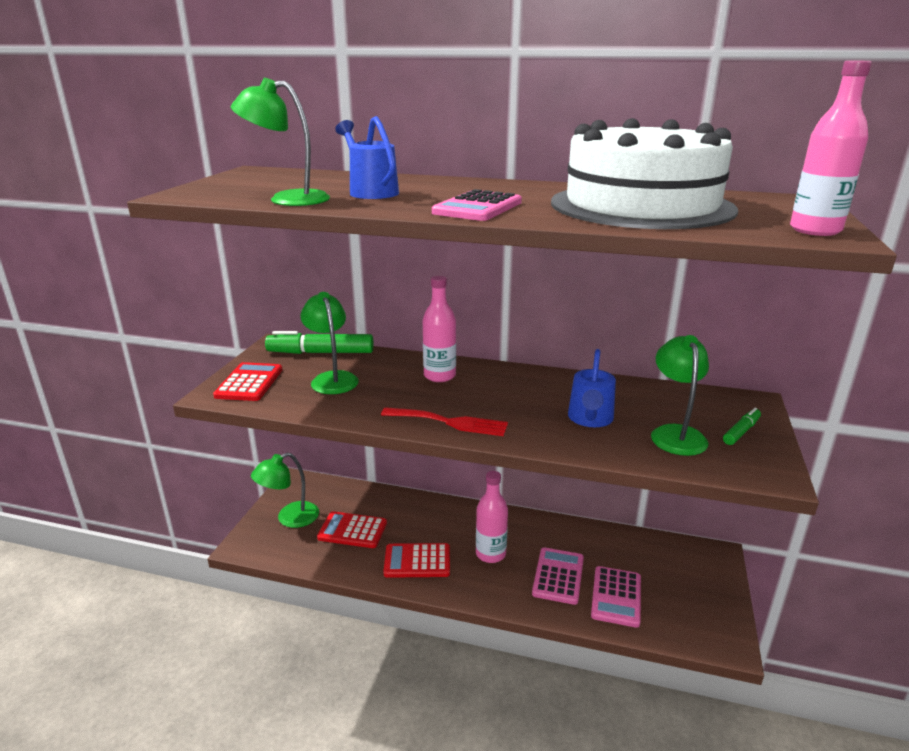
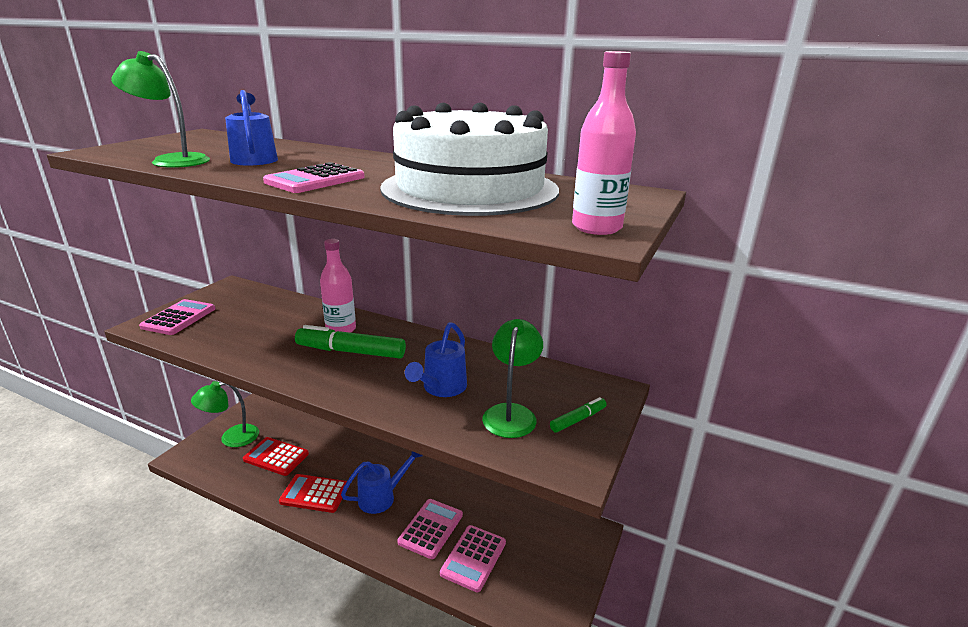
camera: 10 degrees right, 0 degrees up
(249, 383) = (179, 318): red calculator -> pink calculator
(320, 353) = (259, 297): green marker -> green marker (351, 352)
(332, 378) = (248, 322): green lamp -> none
(450, 422) = (313, 375): red fork -> none
(490, 554) = (382, 497): pink bottle -> blue watering can

